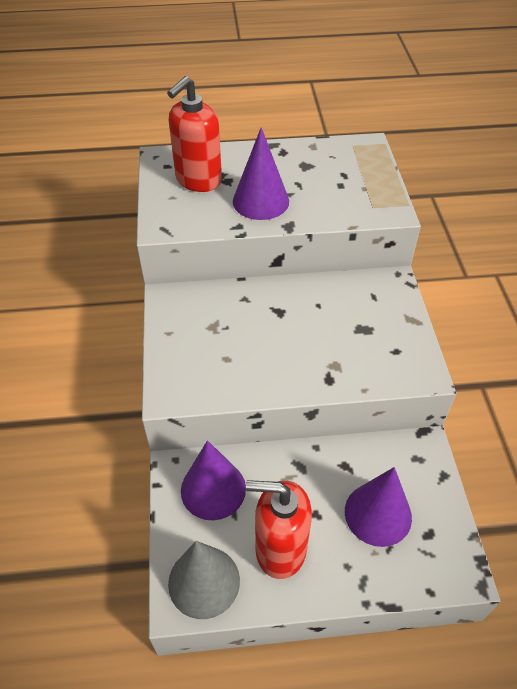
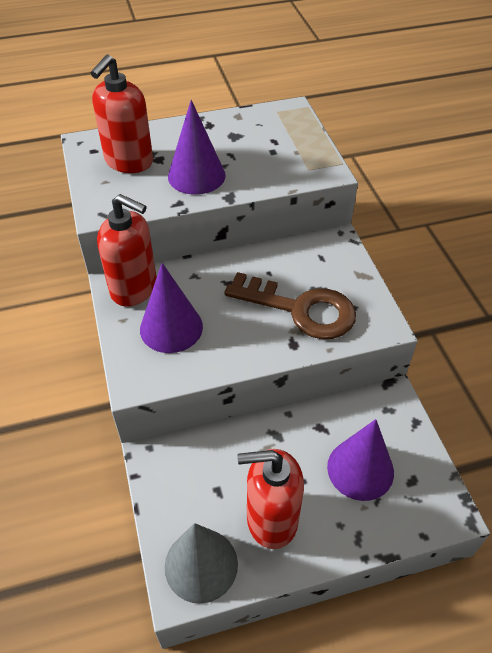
camera: 10 degrees left, 0 degrees up
(185, 304) = (134, 288): none -> red soap dispenser
(213, 489) = (193, 471): purple cone -> purple cone (171, 327)
(343, 346) = (301, 309): none -> brown key

